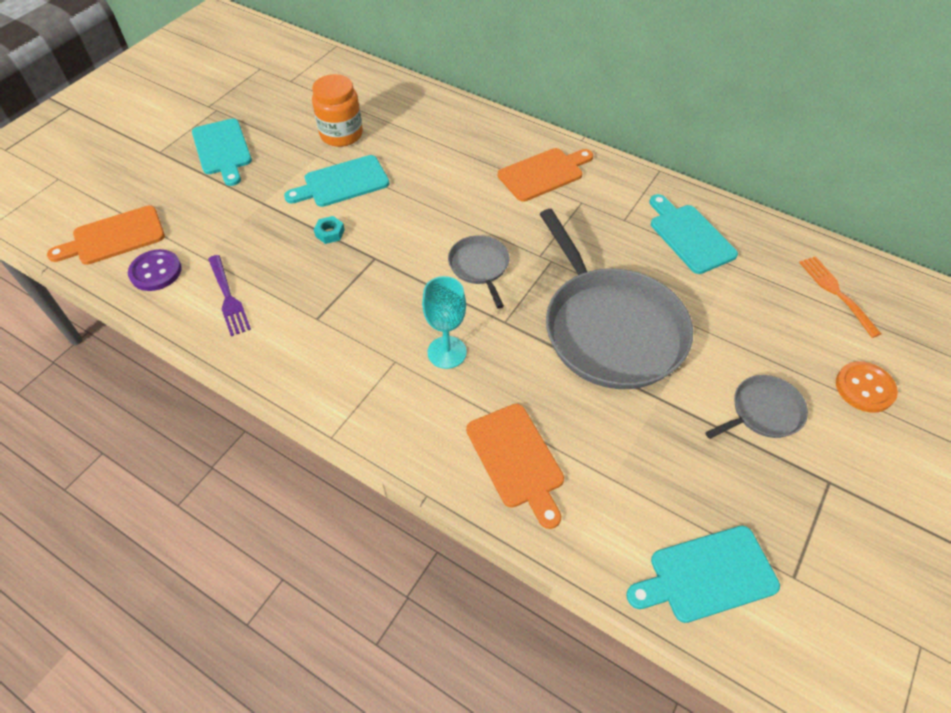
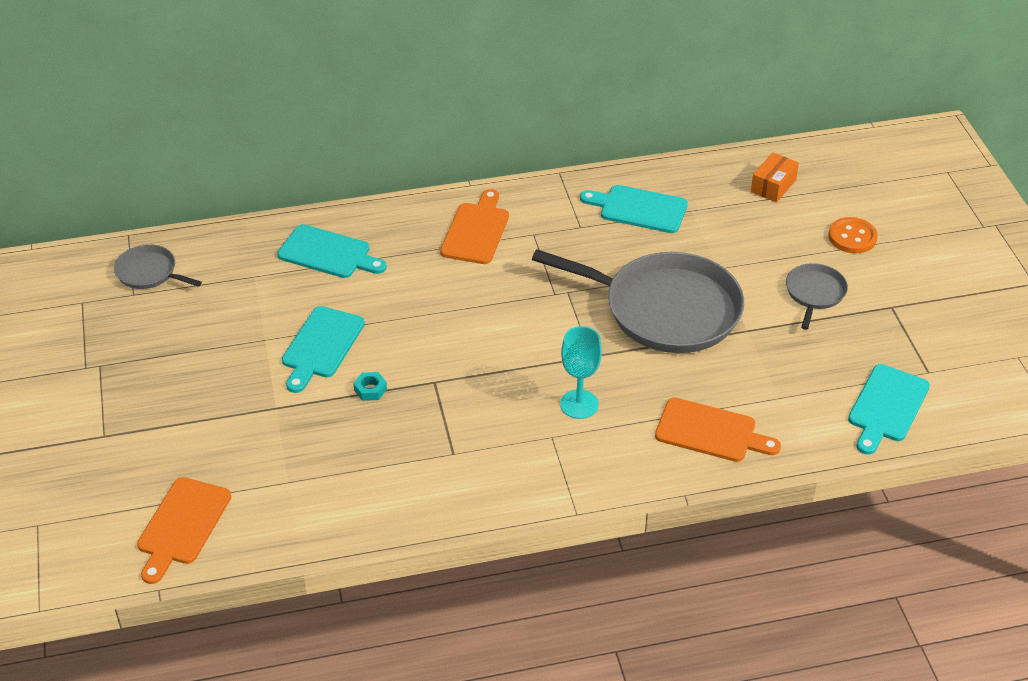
camera: 45 degrees left, 10 degrees down
(156, 272) = (267, 520): purple button -> none
(222, 150) = (165, 393): turquoise cutting board -> turquoise cutting board (328, 253)
(228, 298) = (361, 492): purple fork -> none
(341, 134) = (259, 309): orange jar -> none
(479, 267) = (522, 332): grey pan -> grey pan (149, 272)
(836, 293) = (773, 186): orange fork -> orange box

